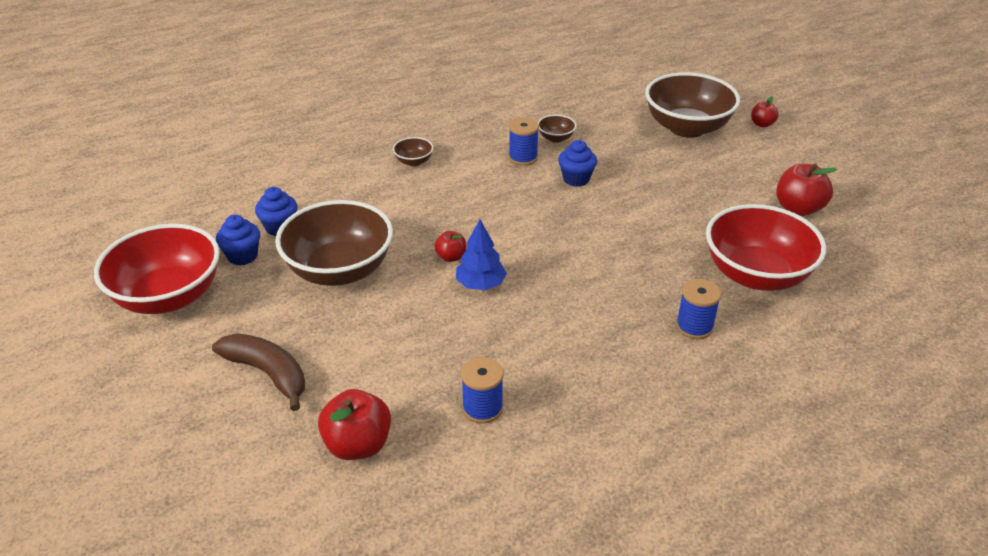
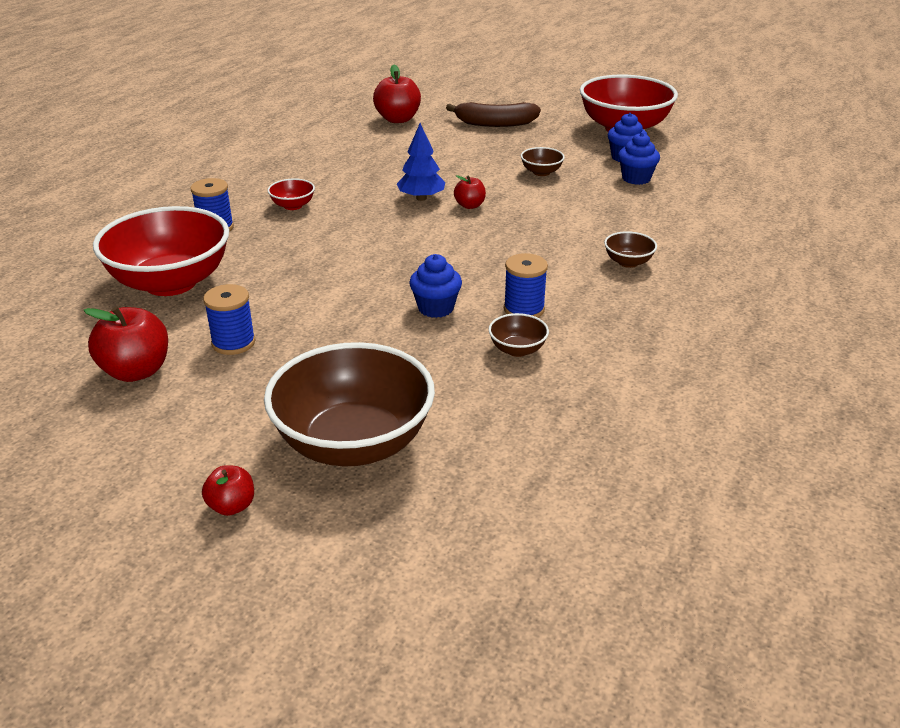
camera: 145 degrees right, 5 degrees down
(339, 270) = (541, 172): brown bowl -> brown bowl, size x0.42
(482, 408) = (341, 148): blue spool -> blue spool (233, 343)
(604, 326) = (293, 206): none -> red bowl

